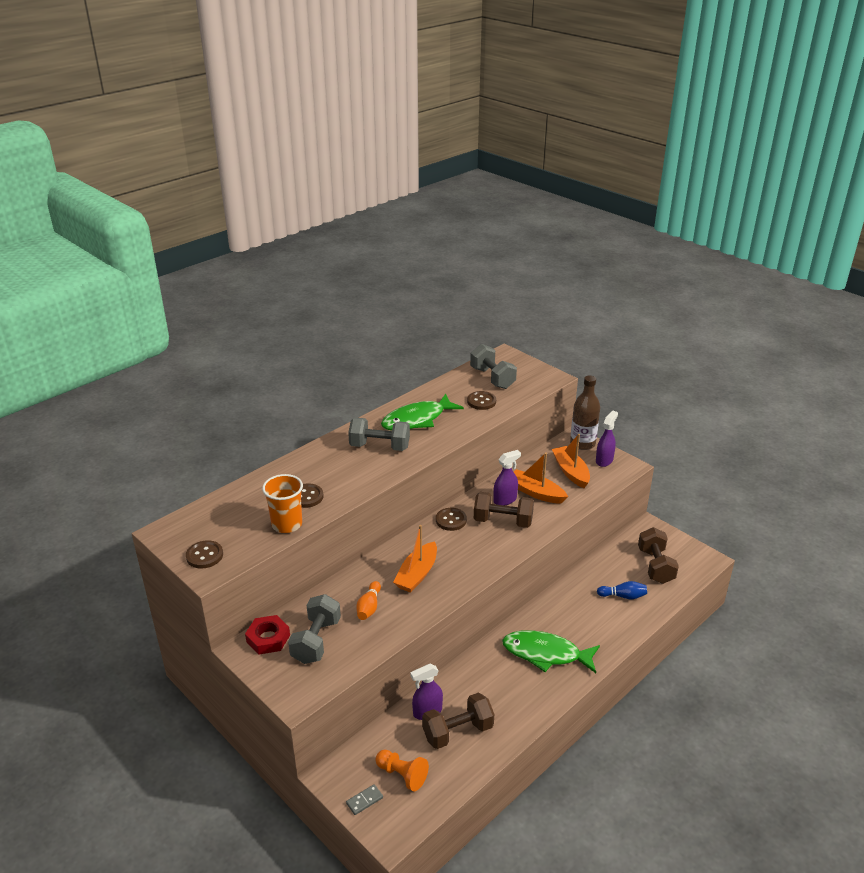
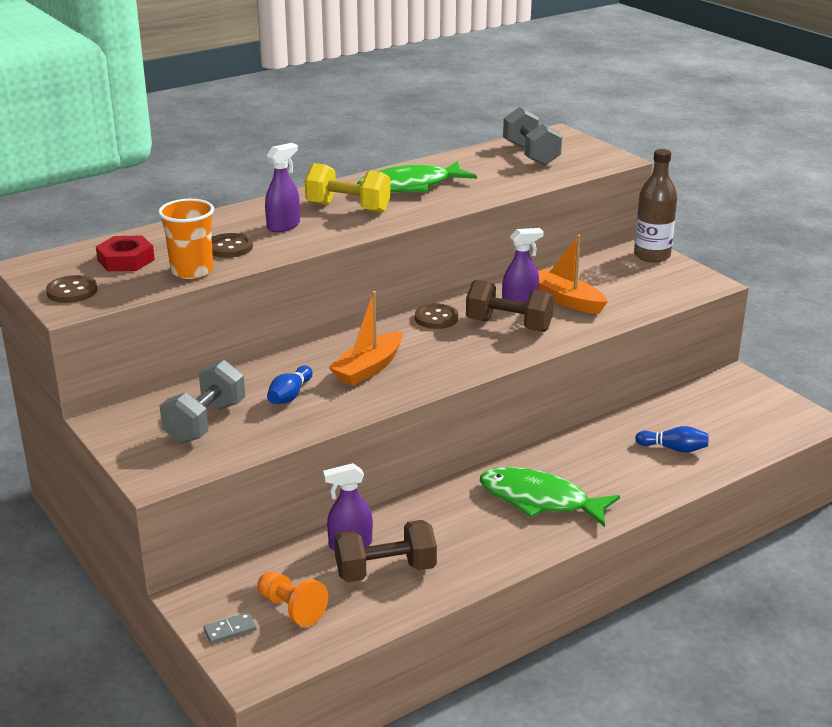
camera: 10 degrees right, 5 degrees down
(268, 638) = (142, 413): red nut -> red nut (126, 260)
(369, 607) = (290, 395): orange bowling pin -> blue bowling pin
(379, 446) = (348, 208): grey dumbbell -> yellow dumbbell
(481, 401) = (506, 175): brown button -> none
(570, 472) = (624, 283): orange boat -> none
(604, 460) = (677, 275): purple spray bottle -> purple spray bottle (283, 226)
(655, 566) = (732, 420): brown dumbbell -> none

